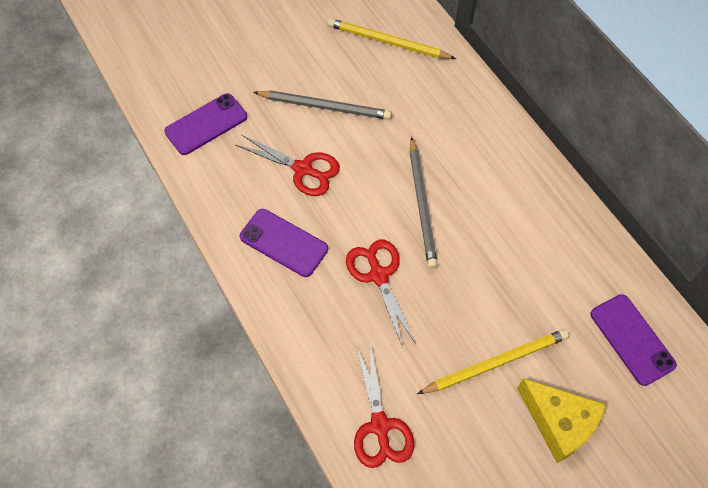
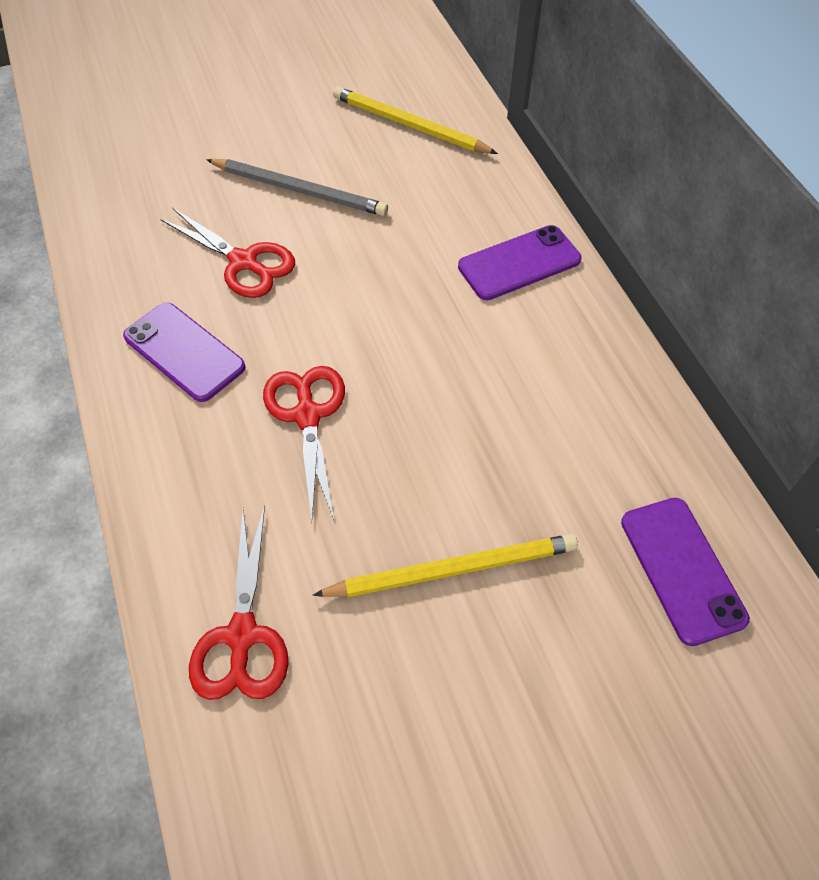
camera: 10 degrees right, 5 degrees down
(206, 124) = (131, 191): purple phone -> purple phone (519, 263)
(422, 205) = (399, 330): grey pencil -> none
(558, 423) = (533, 681): yellow cheese -> none

